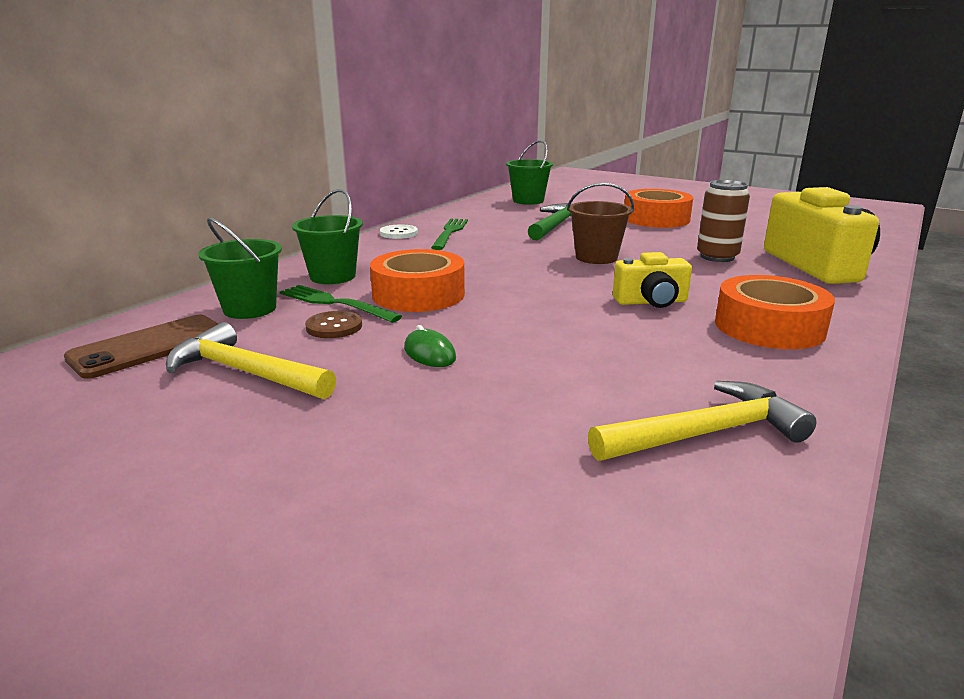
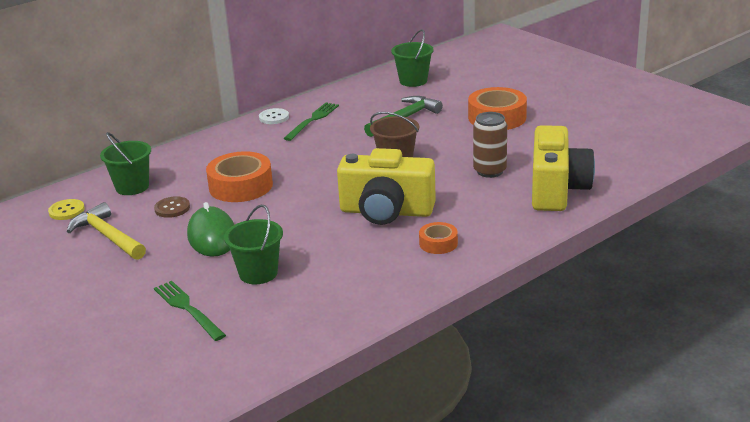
camera: 20 degrees right, 5 degrees up
(149, 346) = (66, 211): brown phone -> yellow button
(332, 276) = (198, 162): green bucket -> green bucket (258, 273)
(335, 303) = (184, 188): green fork -> green fork (187, 309)
(429, 353) = (212, 236): green mouse -> green mouse, size x1.85
(651, 302) = (386, 212): yellow camera -> yellow camera, size x1.83
(705, 433) = (310, 308): yellow hammer -> none
(769, 327) = (438, 243): orange tape -> orange tape, size x0.54

